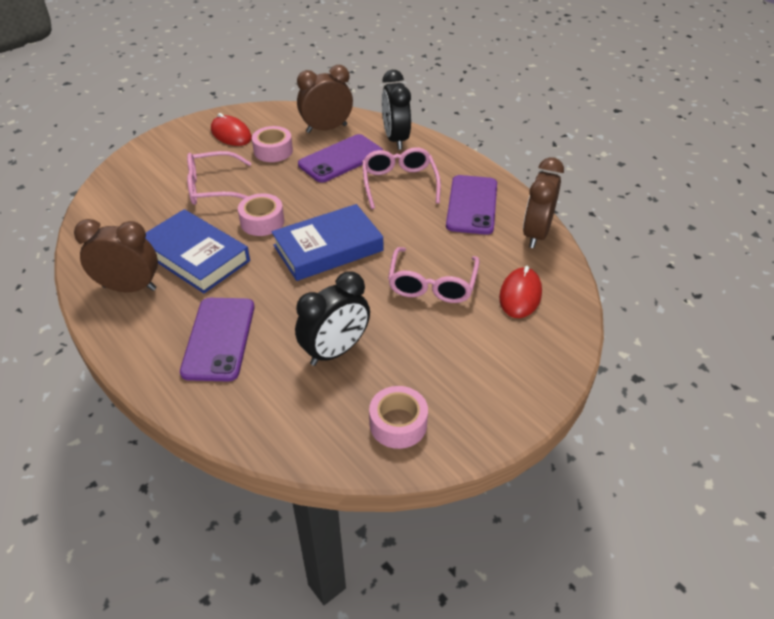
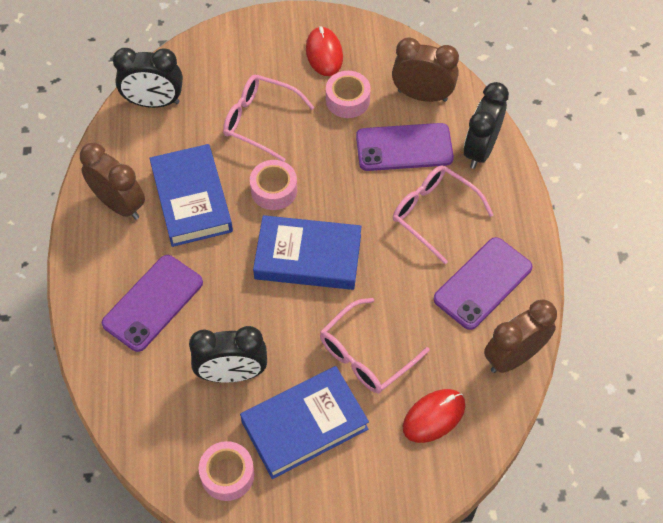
camera: 35 degrees right, 15 degrees up
(108, 212) = (154, 102): none -> black clock
(399, 184) = (434, 214): pink glasses -> pink glasses turned 75 degrees counterclockwise
(429, 353) = (304, 425): none -> blue book

